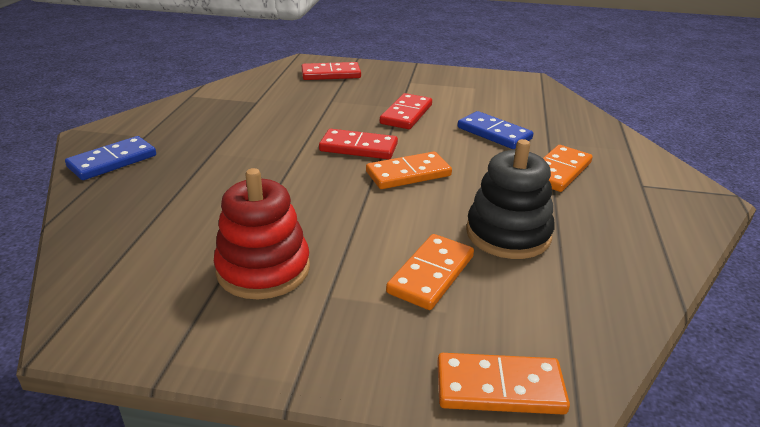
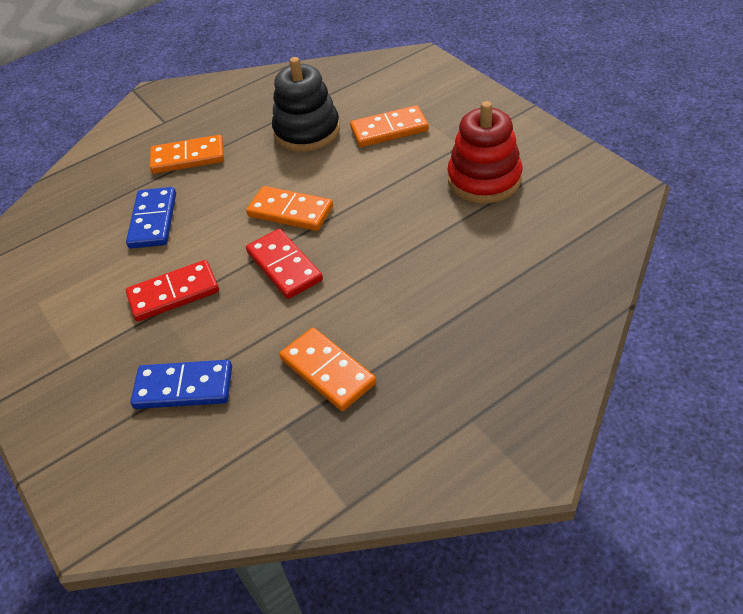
camera: 130 degrees left, 15 degrees up
(112, 161) = (531, 381): blue domino -> blue domino (183, 387)
(331, 74) = (120, 447): red domino -> none
(499, 388) = (432, 71): orange domino -> orange domino (328, 371)

